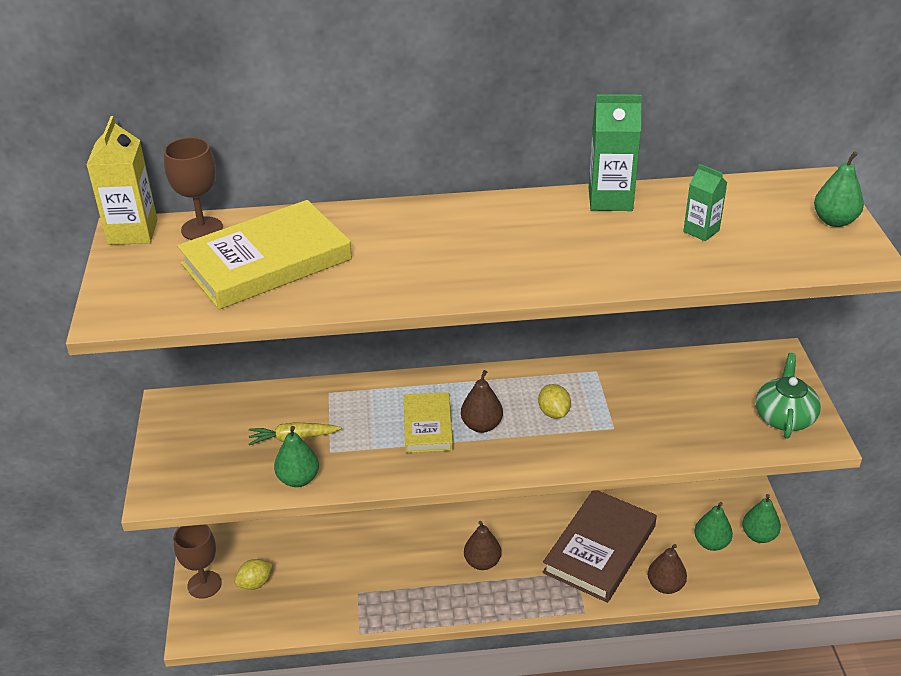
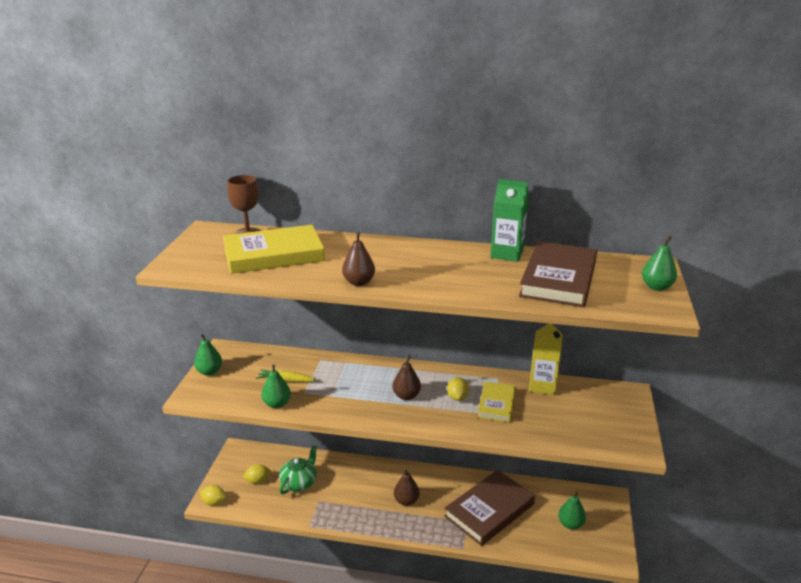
camera: 15 degrees right, 10 degrees down
(133, 232) = (208, 229): yellow carton -> yellow carton (542, 386)
(203, 632) = (214, 502): none -> yellow lemon
(204, 584) = (227, 474): brown goblet -> none
(427, 426) = (372, 389): yellow book -> yellow book (496, 404)
(665, 585) = (527, 544): brown pear -> brown pear (359, 282)
(701, 231) = (558, 279): green carton -> brown book
(759, 535) = (607, 527): green pear -> green pear (209, 371)
(784, 417) = (618, 430): green teapot -> green teapot (299, 482)

